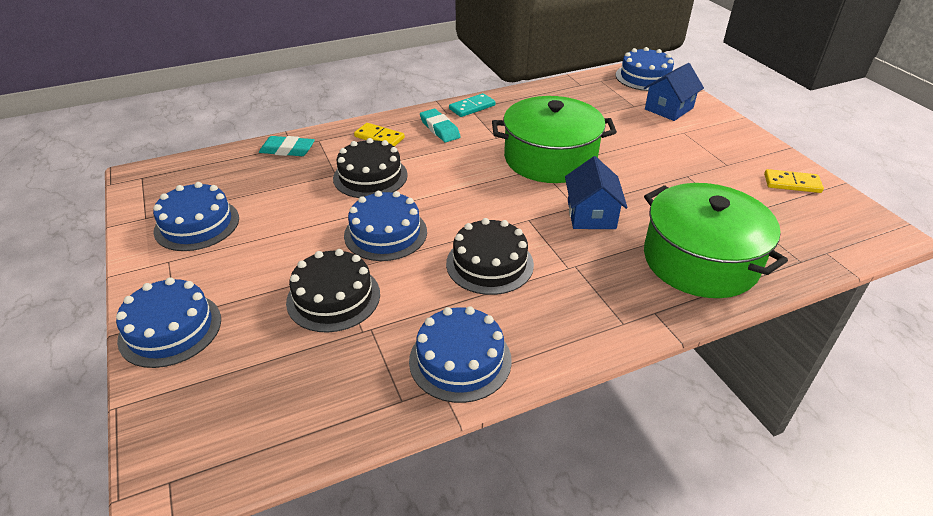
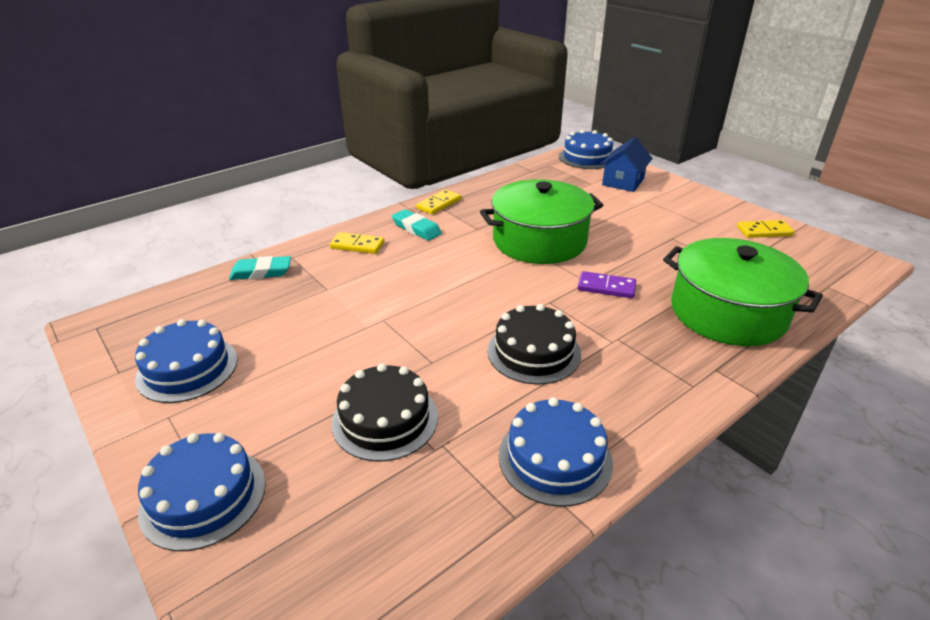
camera: 15 degrees left, 5 degrees down
(370, 176) = (366, 285): black cake -> none
(385, 233) = (410, 340): blue cake -> none
(472, 107) = (439, 204): turquoise domino -> yellow domino
(591, 214) = (606, 287): blue house -> purple domino

